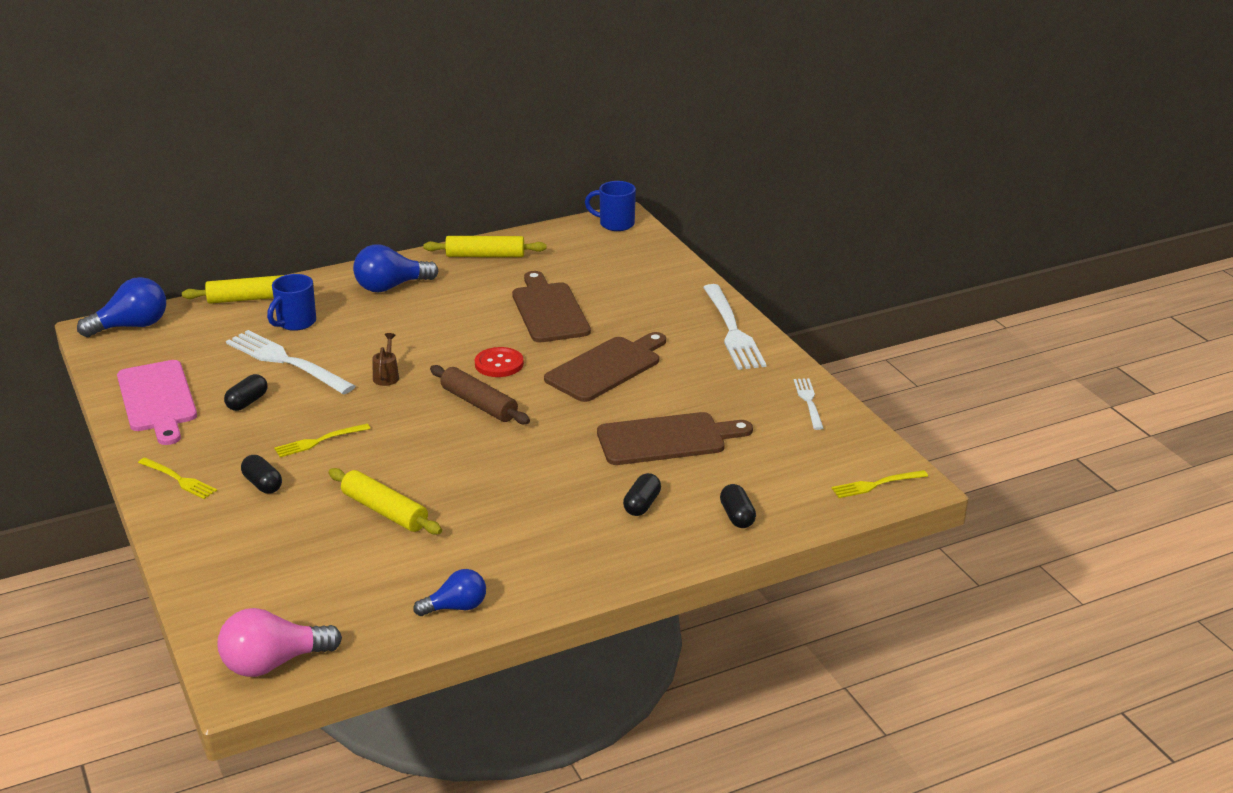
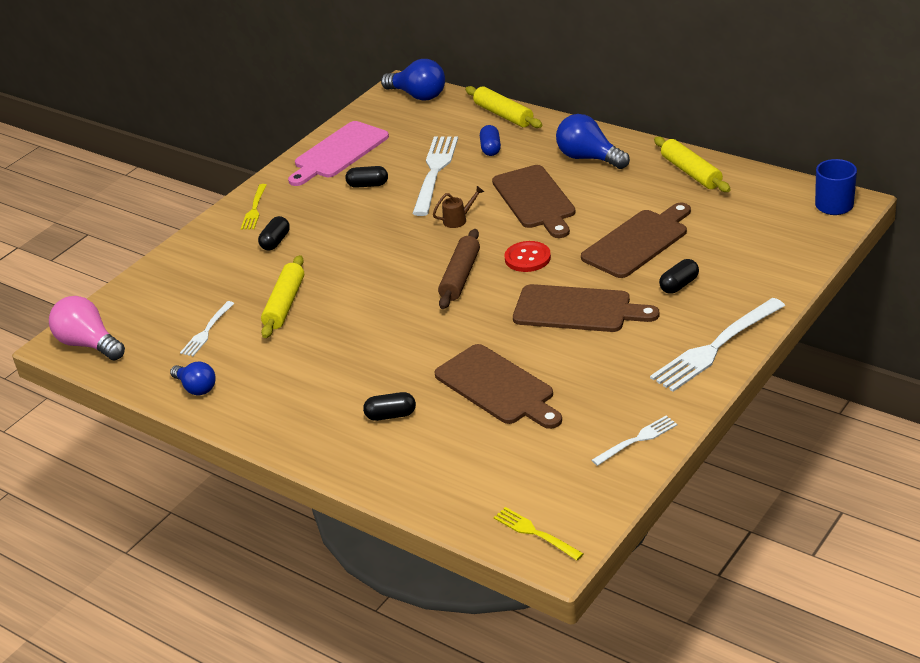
camera: 65 degrees right, 5 degrees up
(295, 323) = (491, 148): blue mug -> blue capsule
(318, 441) = (346, 236): yellow fork -> none
(364, 573) = (207, 331): none -> white fork
(415, 331) = (535, 200): none -> brown cutting board
(737, 516) = (416, 471): black capsule -> black capsule (679, 285)

